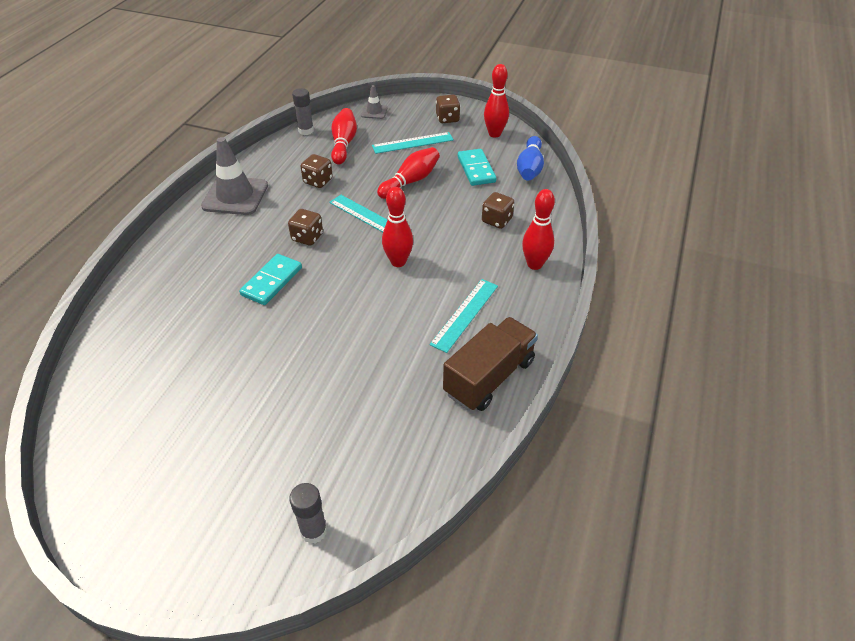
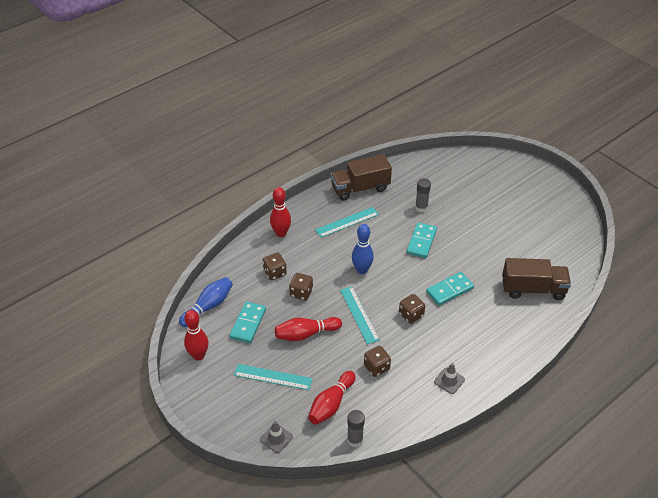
camera: 150 degrees left, 0 degrees up
(153, 326) = (533, 289): none -> brown truck
(235, 196) = (449, 381): grey traffic cone -> grey traffic cone, size x0.50
(314, 531) = (477, 165): grey glue stick -> grey glue stick (421, 208)
(342, 329) = (421, 241): none -> turquoise domino
(398, 262) = (362, 270): red bowling pin -> blue bowling pin
(447, 119) = (219, 394): brown dice -> brown dice (301, 293)

